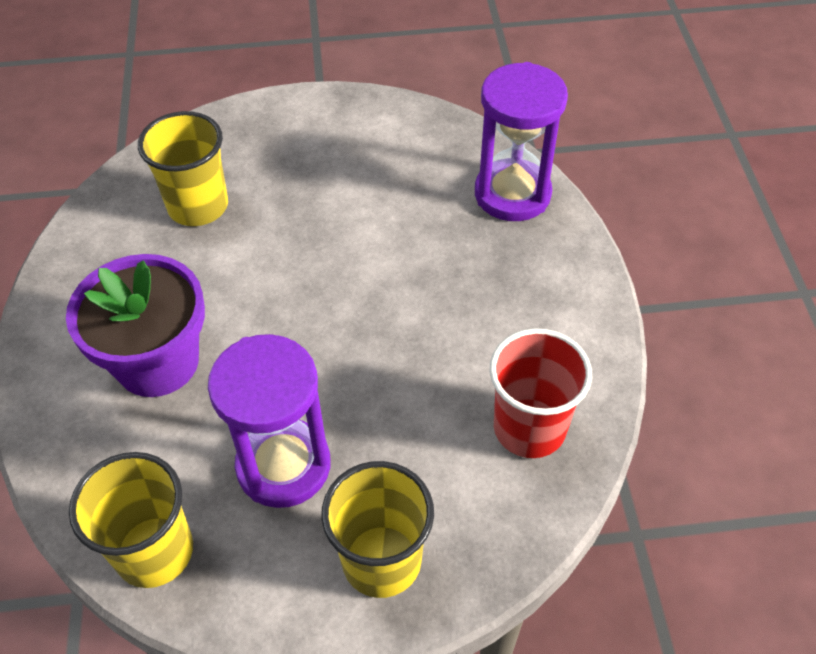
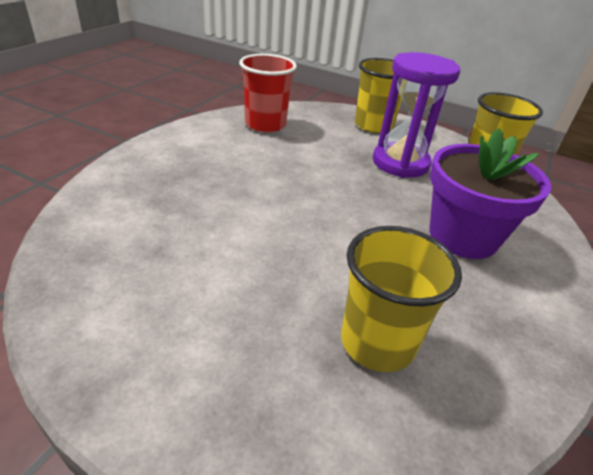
camera: 150 degrees left, 15 degrees down
(512, 194) = (109, 202): purple hourglass -> none

